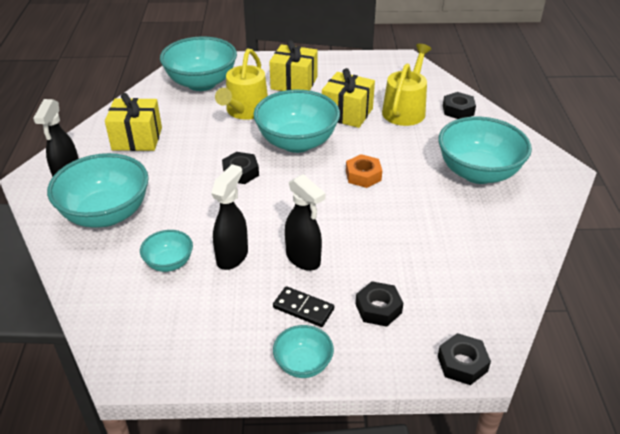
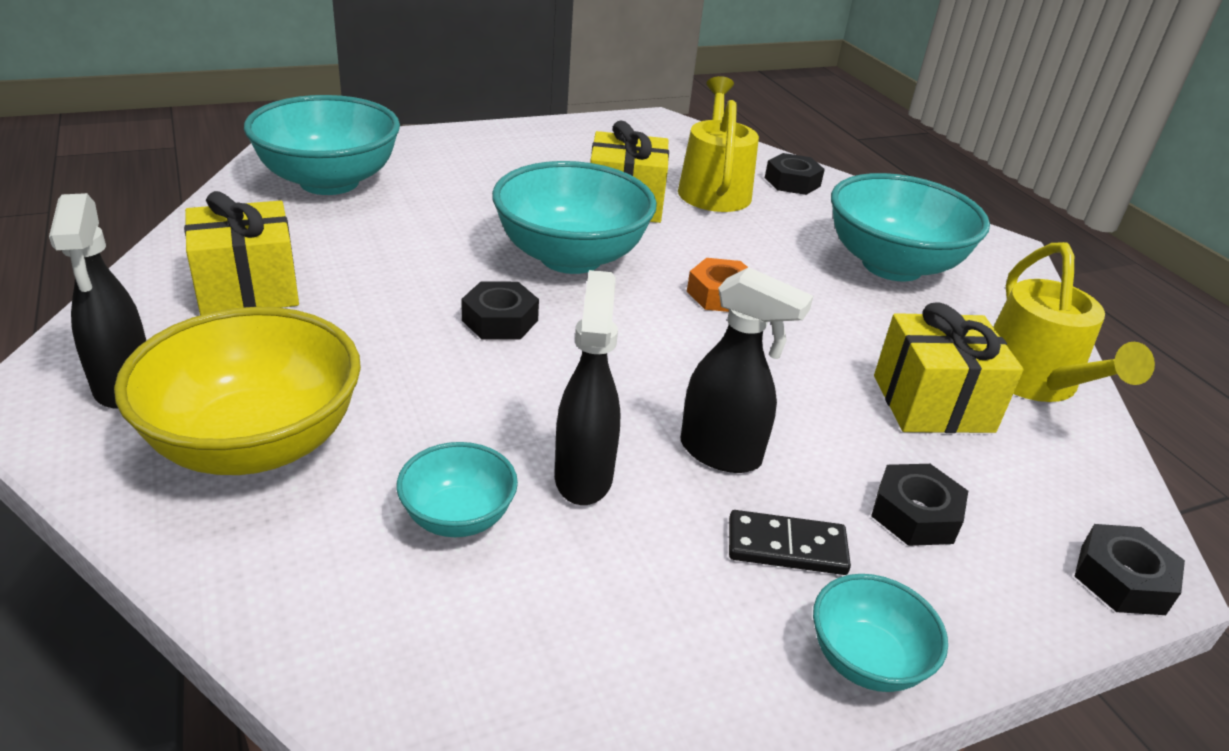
camera: 25 degrees left, 5 degrees down
(106, 214) = (256, 443): turquoise bowl -> yellow bowl
(245, 111) = (442, 218): yellow watering can -> yellow watering can (1034, 381)
(294, 83) = (502, 167): yellow gift -> yellow gift (933, 403)

